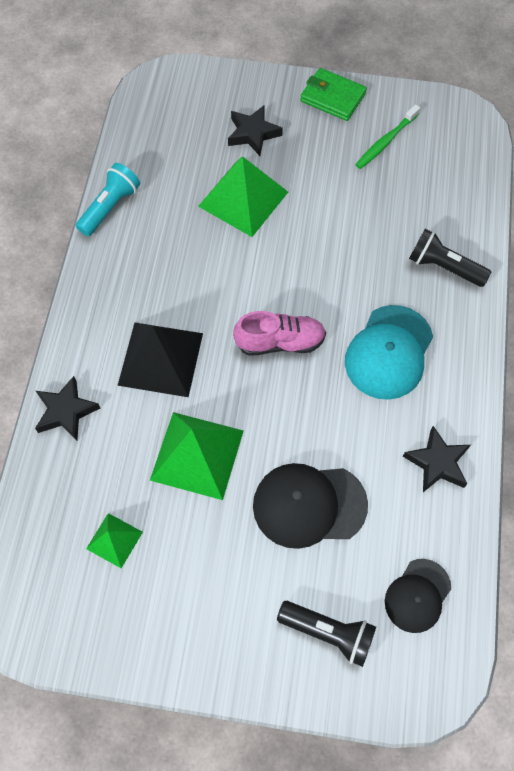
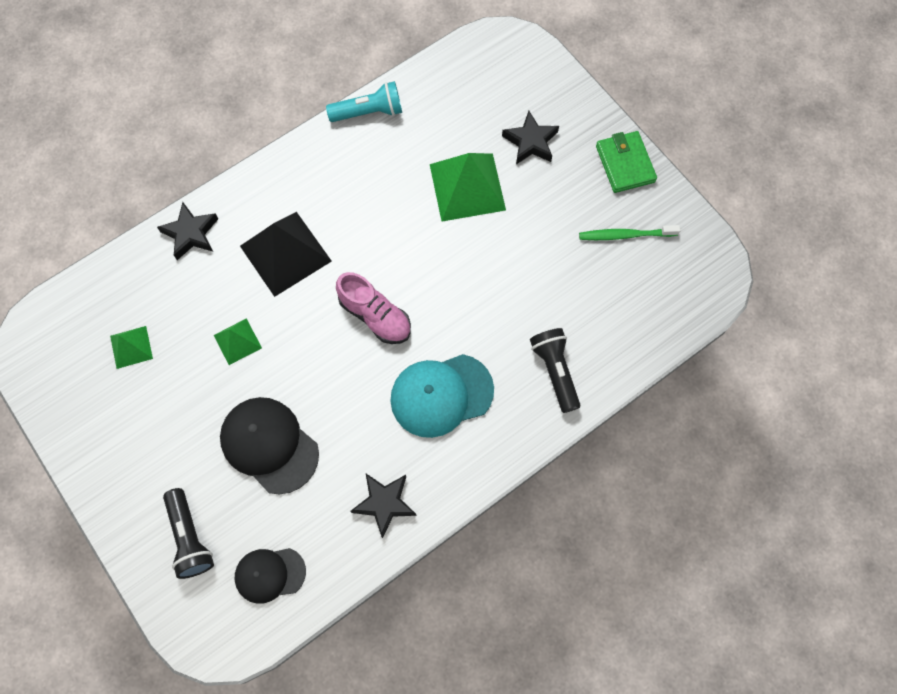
camera: 45 degrees right, 5 degrees up
(197, 455) = (237, 341): green pyramid -> green pyramid, size x0.53

